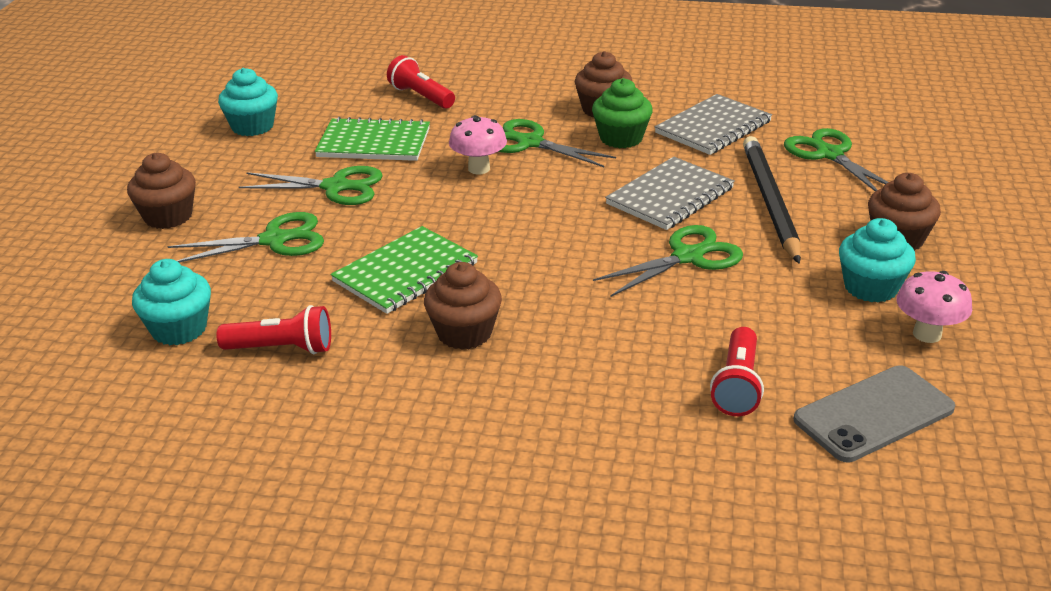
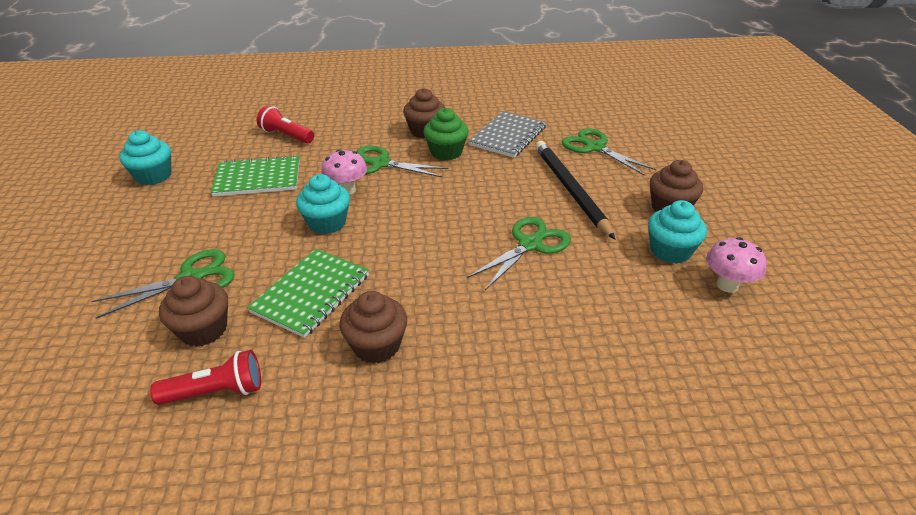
camera: 15 degrees left, 5 degrees up
(168, 216) = (89, 270): brown cupcake -> brown cupcake (203, 330)
(179, 329) = (113, 387): turquoise cupcake -> turquoise cupcake (327, 223)
(336, 187) = (234, 221): green scissors -> none
(670, 196) = (498, 195): grey notebook -> none
(737, 385) = (613, 358): red flashlight -> none
(874, 414) = (725, 366): grey phone -> none

